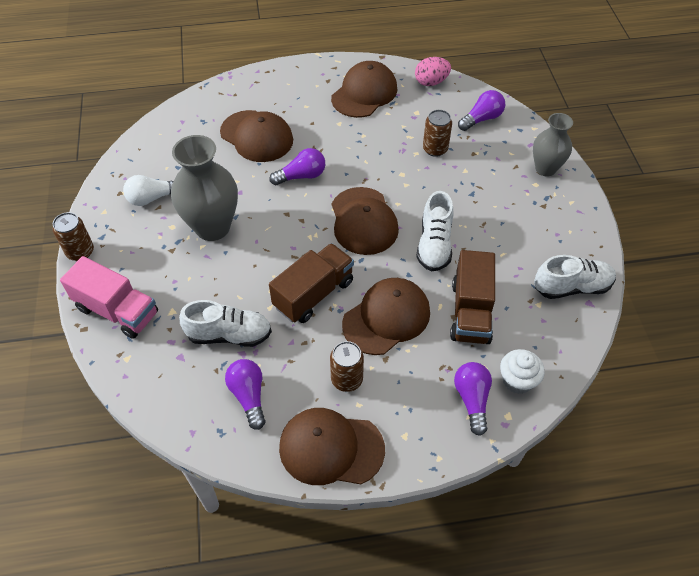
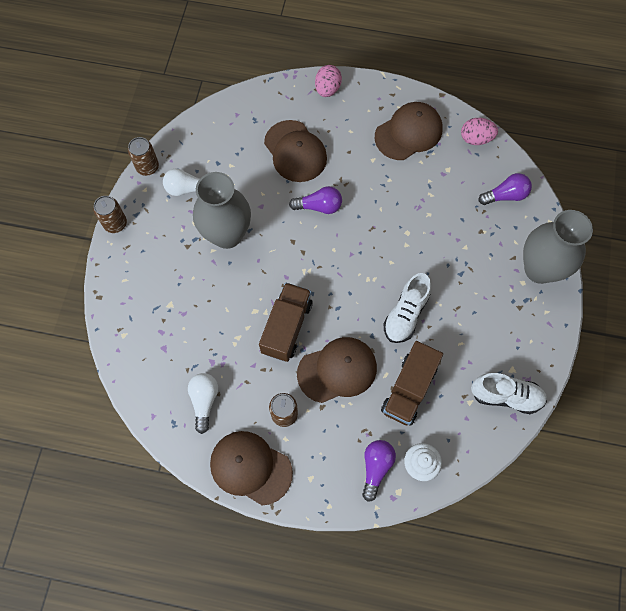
camera: 20 degrees right, 15 degrees up
(117, 311) = (128, 289): pink truck -> none
(229, 335) = (207, 342): white shoe -> none
(249, 396) = (204, 401): purple light bulb -> white light bulb
(268, 79) = (327, 89): none -> pink egg
(313, 294) = (287, 327): brown truck -> brown truck turned 45 degrees counterclockwise
(363, 221) = (354, 270): brown cap -> none
(435, 149) = (448, 215): brown can -> brown can (147, 167)
(545, 169) = (539, 269): grey vase -> grey vase, size x1.59

